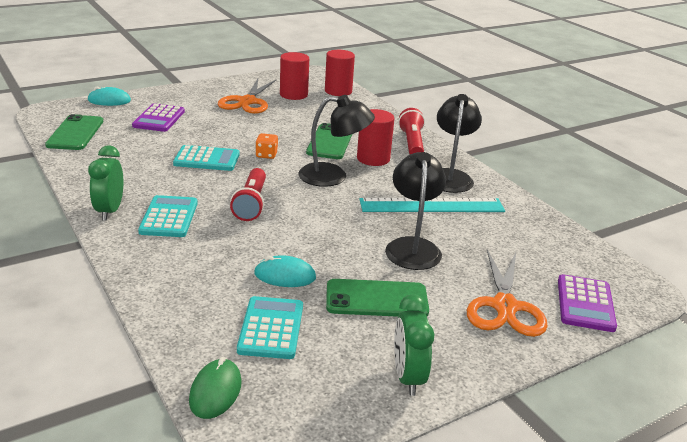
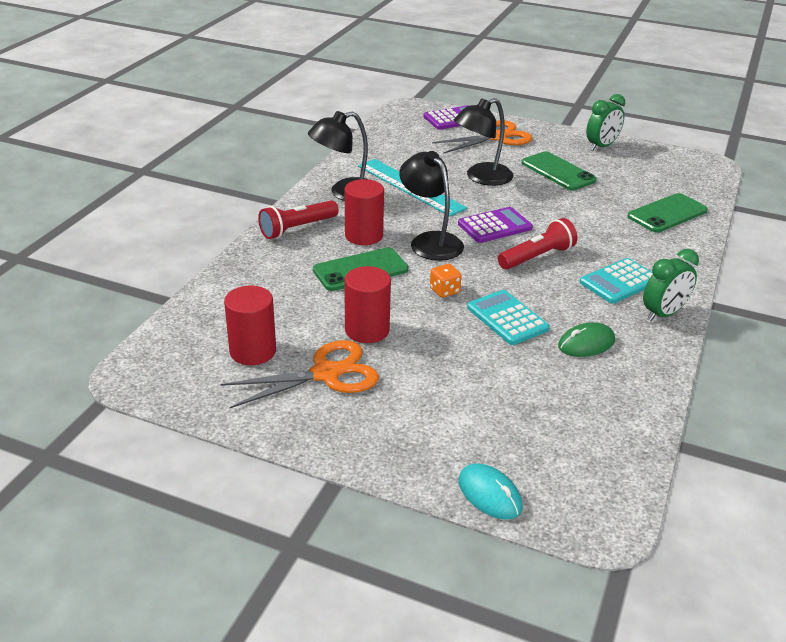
camera: 125 degrees left, 5 degrees up
(75, 133) = (603, 445): green phone -> green phone (667, 213)
(159, 119) = (473, 409): purple calculator -> purple calculator (495, 226)
(215, 391) = (705, 186): green mouse -> green mouse (586, 343)
(271, 328) = (641, 191): turquoise calculator -> none
(285, 275) = (592, 206): turquoise mouse -> none
(338, 91) = (195, 324): red cylinder -> red cylinder (367, 330)

